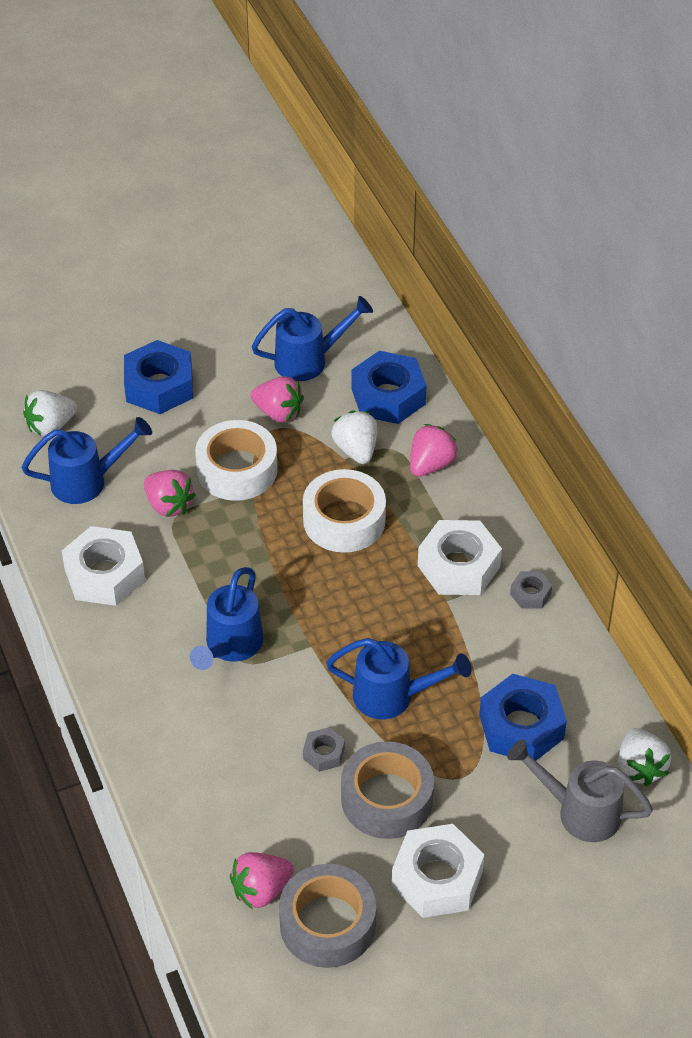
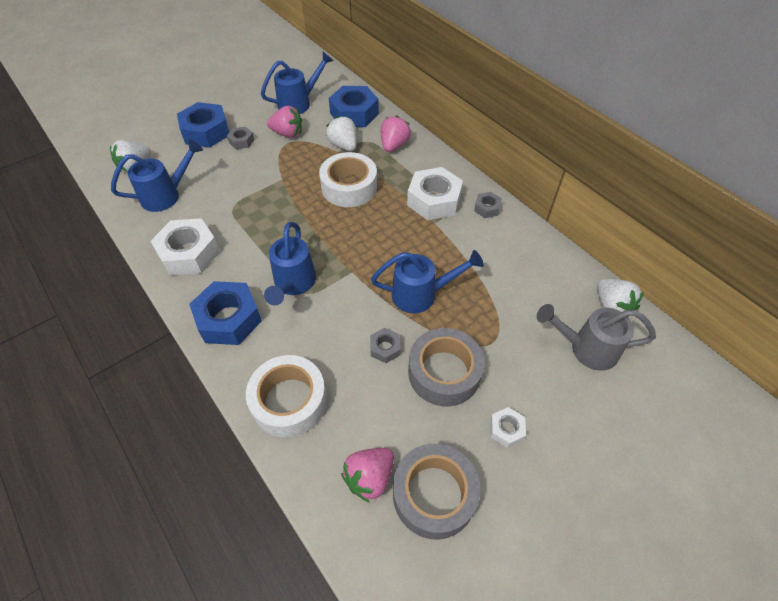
camera: 15 degrees left, 5 degrees up
(168, 505) = (227, 200): pink strawberry -> none
(208, 413) = (241, 141): none -> grey nut
(237, 470) = (269, 170): white tape -> white tape (289, 401)
(437, 878) = (506, 429): white nut -> white nut, size x0.49
(521, 726) = (518, 296): blue nut -> blue nut (229, 319)

